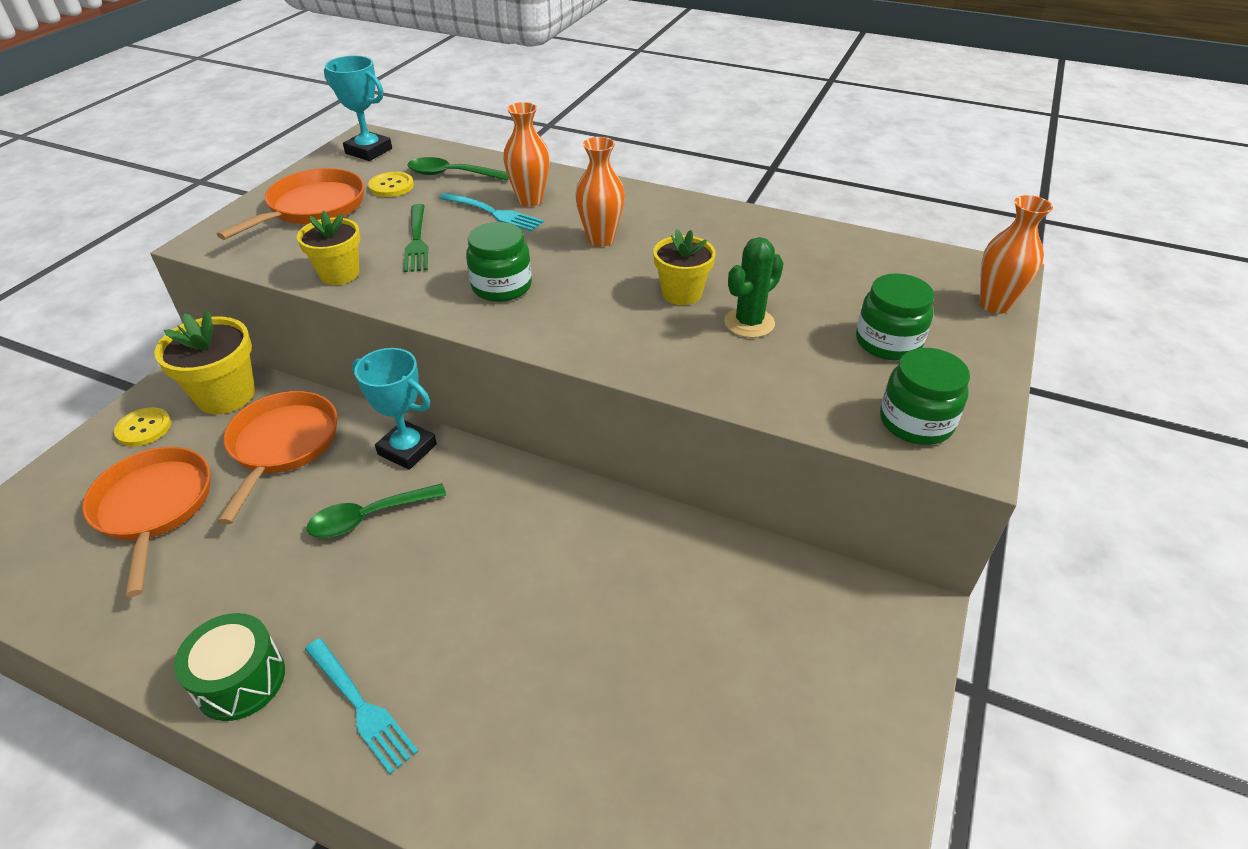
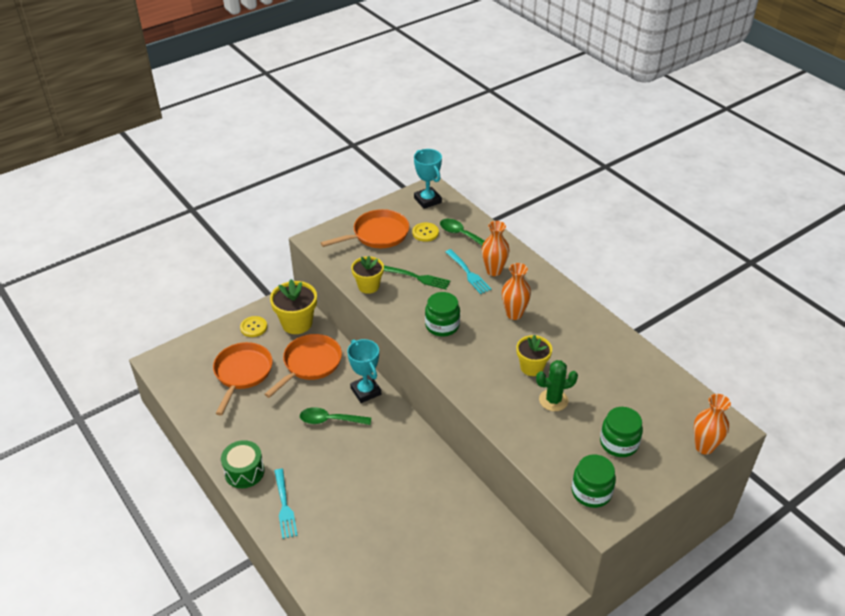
camera: 30 degrees right, 0 degrees up
(416, 240) = (417, 278): green fork -> green fork turned 90 degrees counterclockwise

